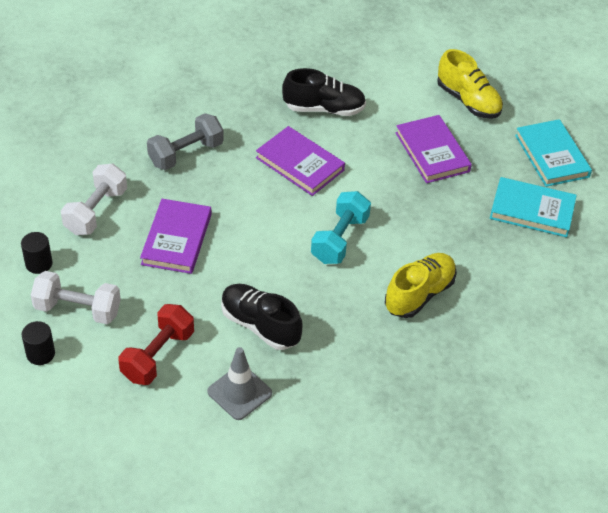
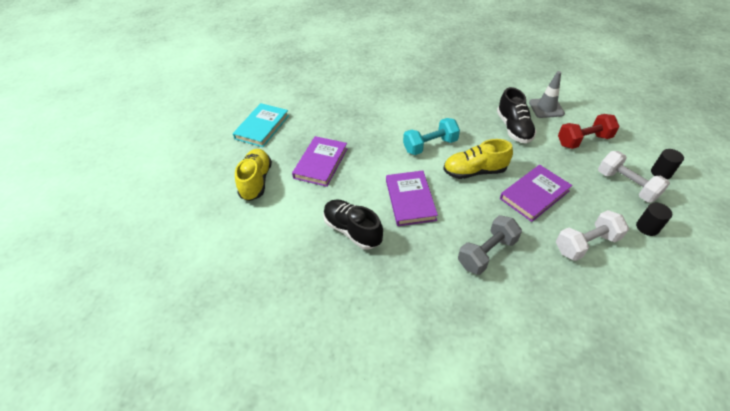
camera: 135 degrees left, 0 degrees up
(186, 154) = (487, 253): grey dumbbell -> grey dumbbell turned 45 degrees counterclockwise
(419, 294) = (415, 104): yellow shoe -> yellow shoe (474, 171)
(532, 210) = (312, 109): turquoise book -> none

